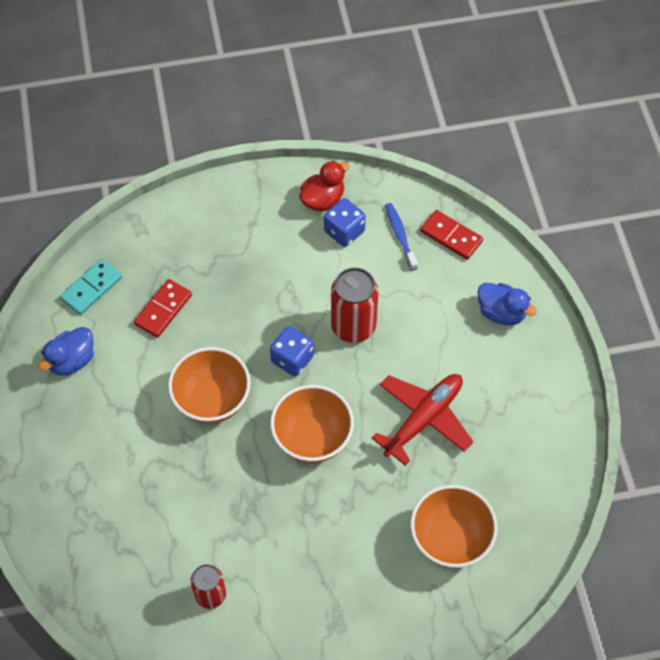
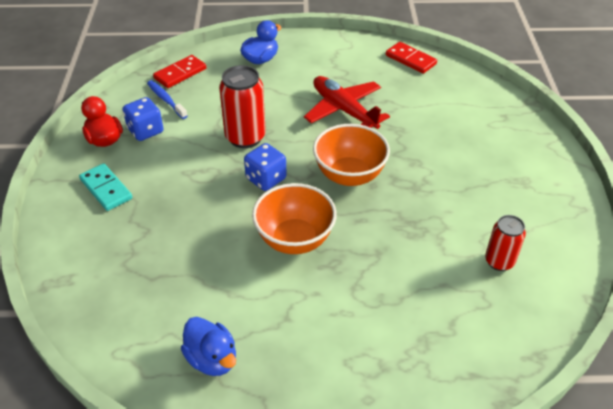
camera: 80 degrees left, 15 degrees down
(91, 288) = (122, 332): turquoise domino -> turquoise domino (106, 189)
(163, 309) = (176, 269): red domino -> red domino (410, 60)
(400, 235) = (166, 100): blue toothbrush -> blue toothbrush turned 60 degrees clockwise
(450, 539) = (450, 111): orange bowl -> none

